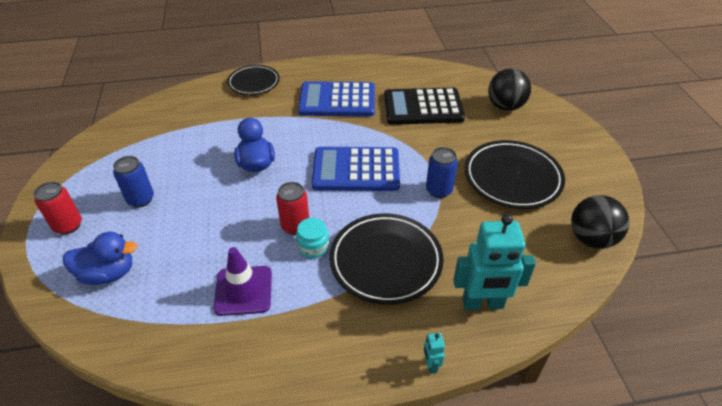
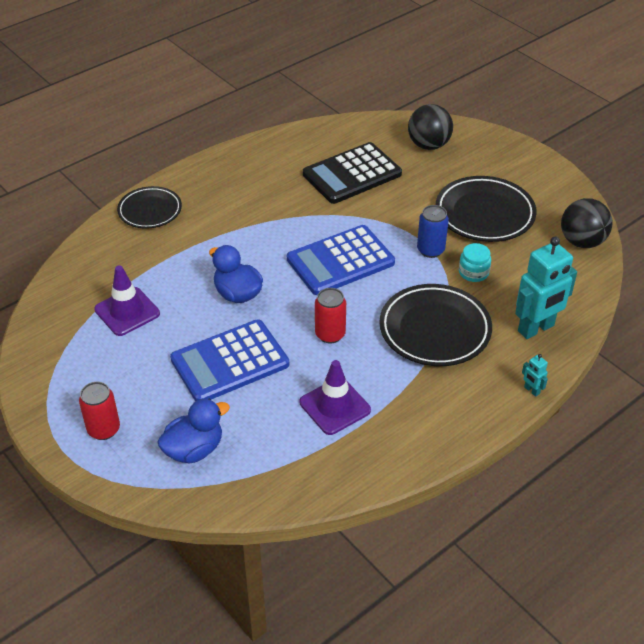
camera: 30 degrees left, 0 degrees up
(141, 199) = (153, 374): blue can -> none
(170, 146) = (127, 311): none -> purple traffic cone
(313, 247) = (362, 345): turquoise jar -> turquoise jar (473, 272)
(337, 100) = (259, 198): blue calculator -> blue calculator (230, 362)

